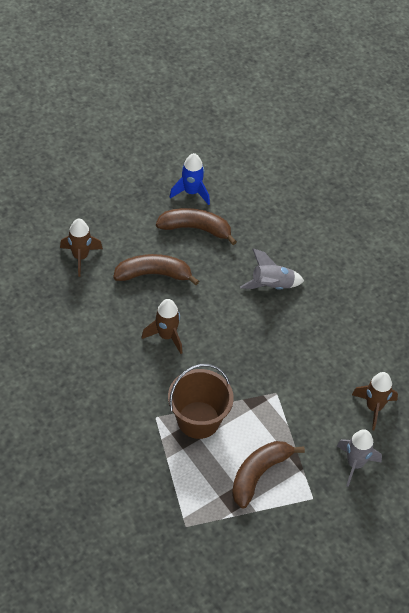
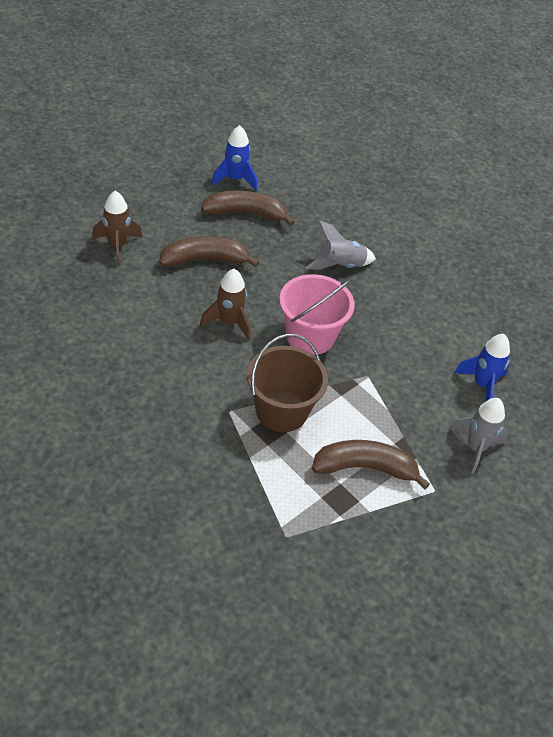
camera: 10 degrees left, 5 degrees down
(233, 353) = (310, 336): none -> pink bucket
(258, 474) = (365, 468): brown banana -> brown banana turned 60 degrees clockwise
(374, 408) = (482, 385): brown rocket -> blue rocket

